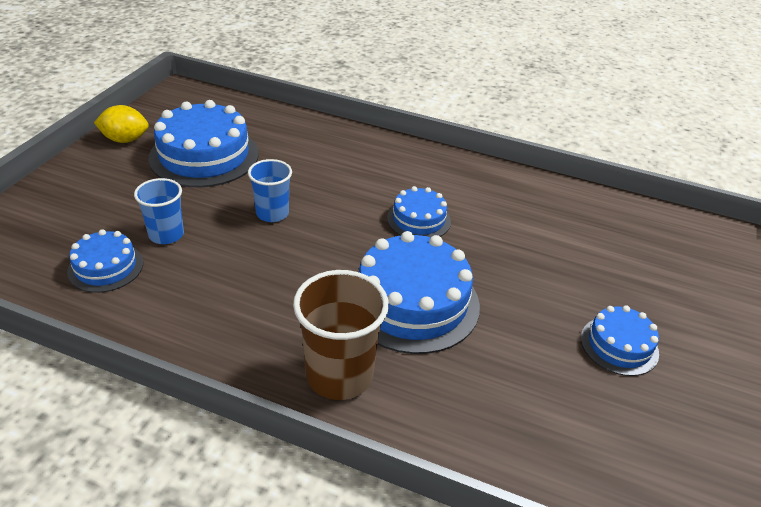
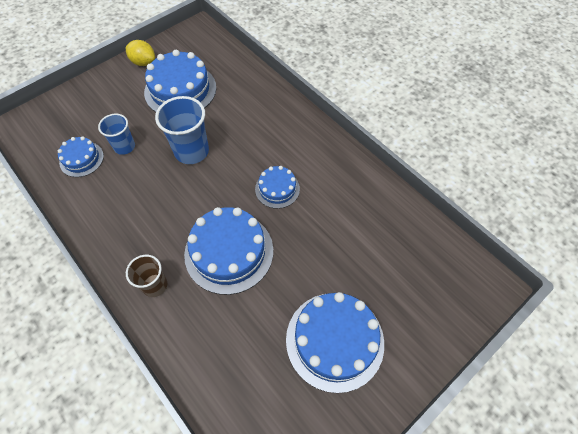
camera: 30 degrees right, 20 degrees up
(272, 213) = (191, 151): blue cup -> blue cup, size x1.61
(339, 375) = (155, 285): brown cup -> brown cup, size x0.62
(619, 345) = (334, 340): blue cake -> blue cake, size x1.83

